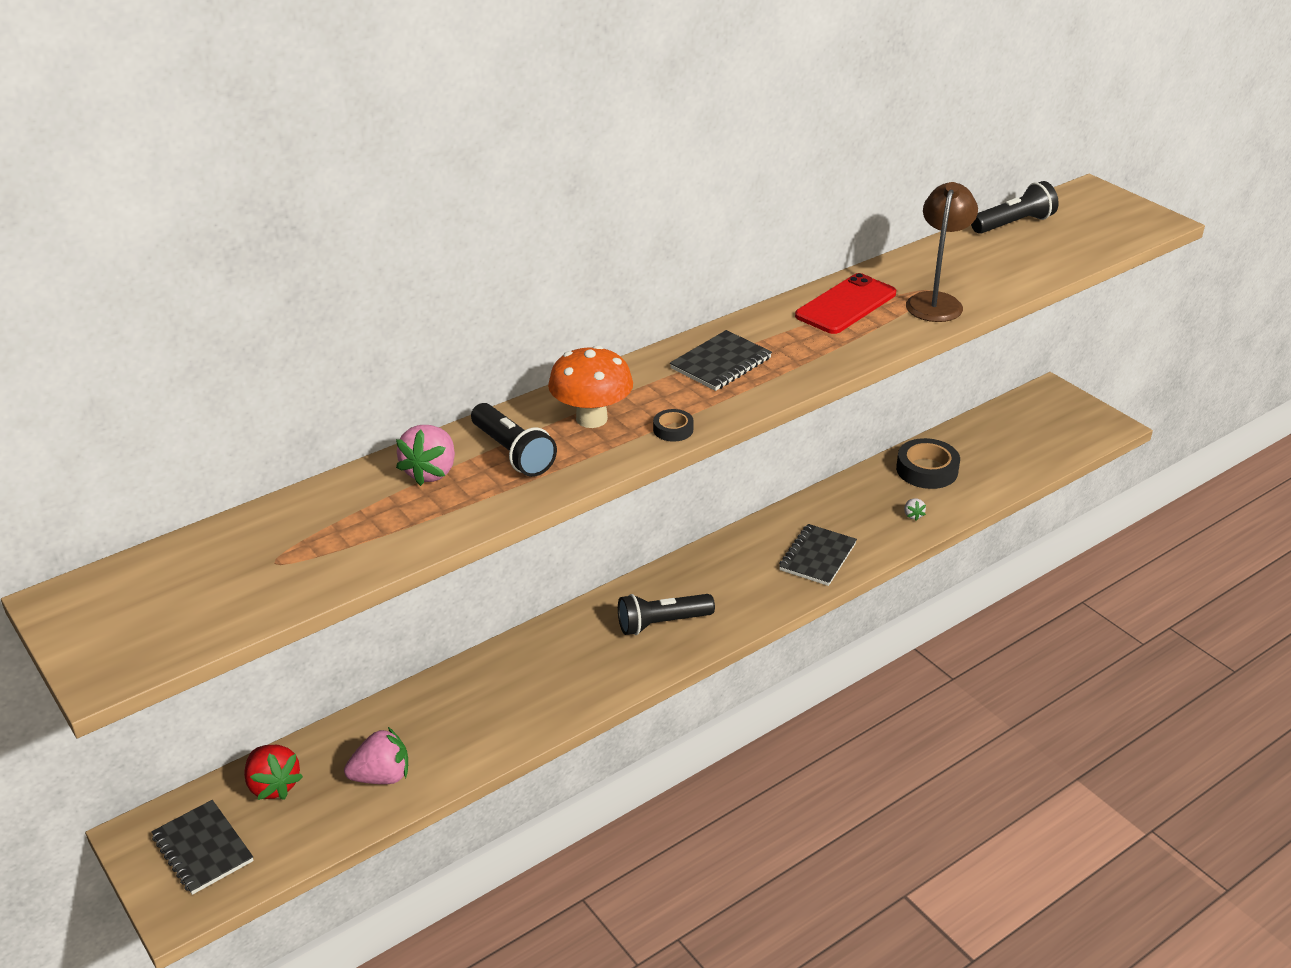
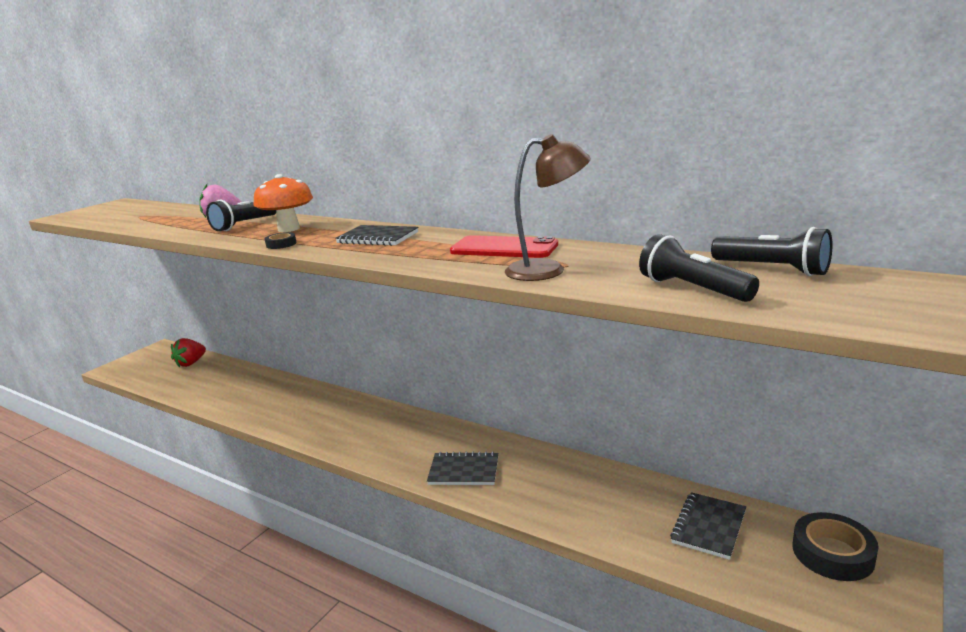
camera: 70 degrees right, 15 degrees down
(203, 849) = (148, 362): black notebook -> black notebook (708, 527)
(382, 776) = (197, 385): pink strawberry -> none
(662, 623) = (351, 427): black flashlight -> black flashlight (692, 289)
(913, 515) = (560, 507): white strawberry -> none
(927, 470) = (640, 499): black tape -> black tape (832, 553)

